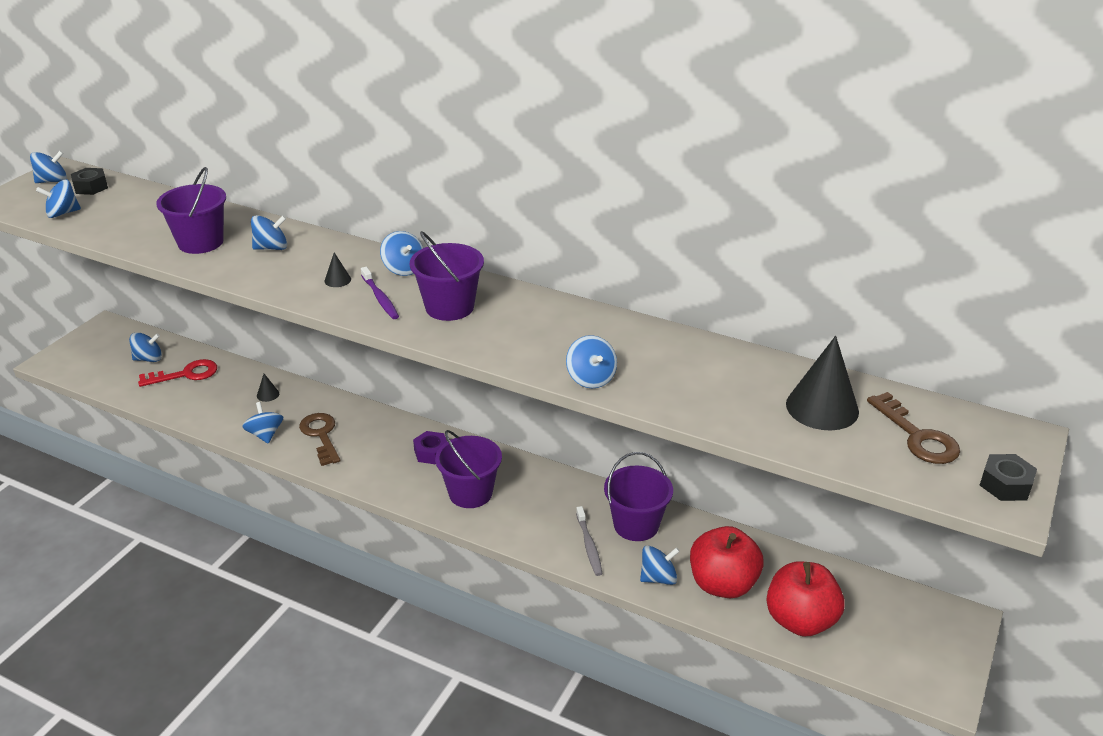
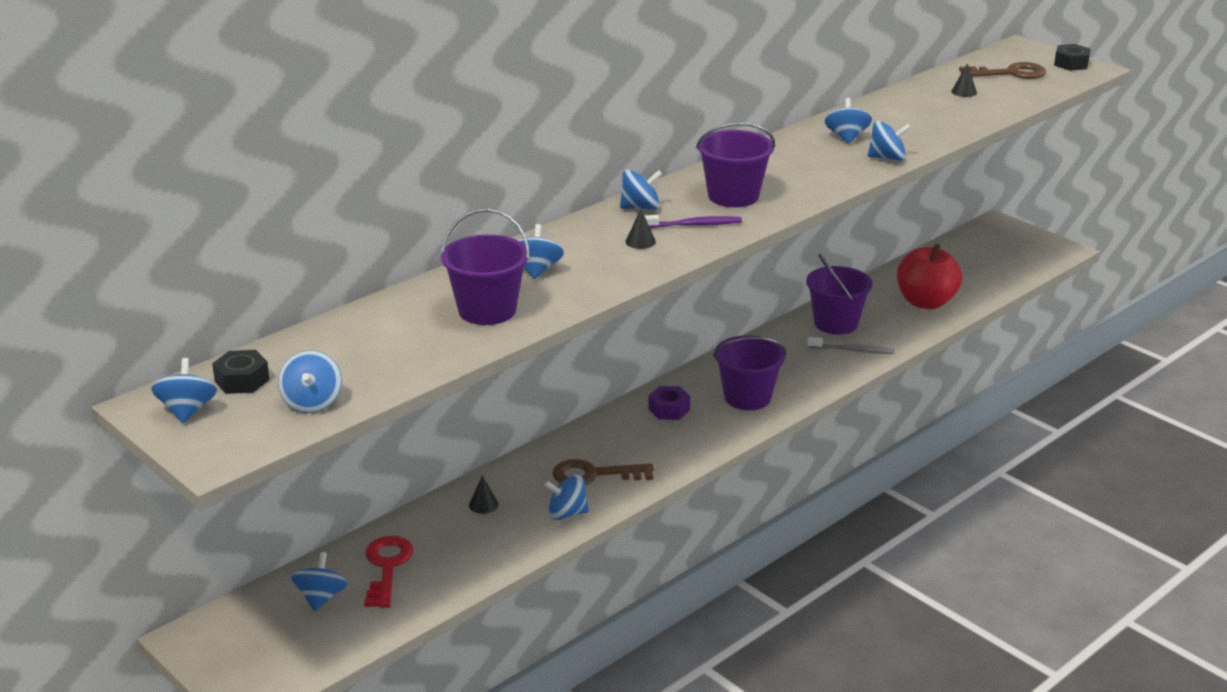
camera: 70 degrees left, 5 degrees down
(658, 578) = (907, 327): blue spinning top -> blue spinning top (846, 137)
(800, 620) = (977, 281): red apple -> none
(822, 407) = (964, 92): black cone -> black cone, size x0.44

